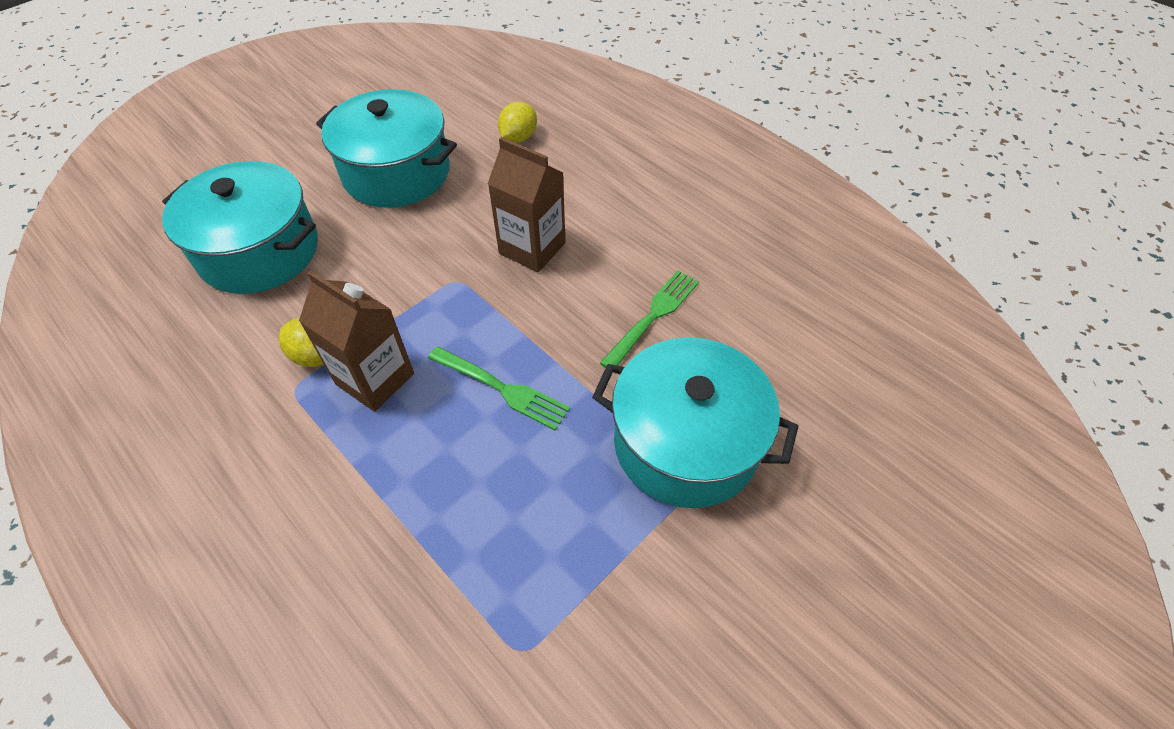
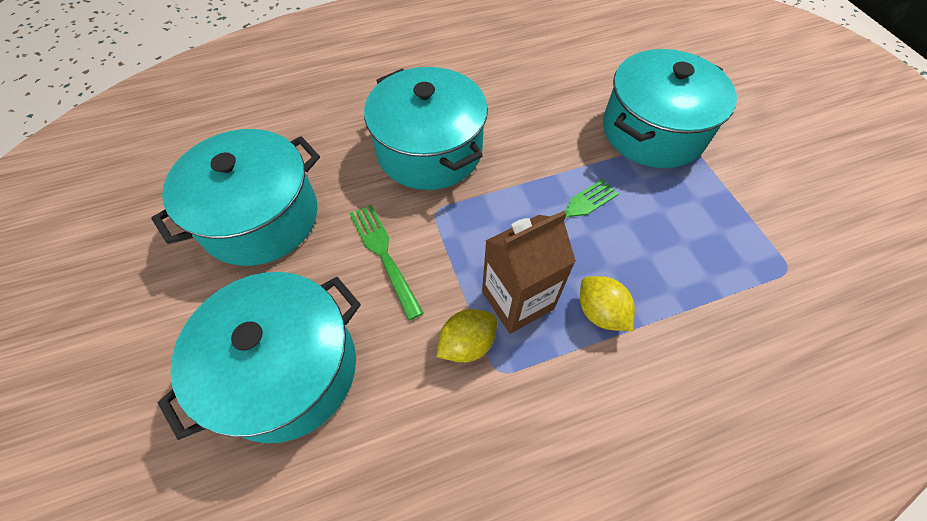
camera: 65 degrees left, 5 degrees up
(519, 138) = (287, 117): yellow lemon -> yellow lemon (600, 312)
(532, 248) = (429, 150): brown carton -> turquoise pot
(652, 317) = (540, 108): green fork -> green fork (384, 255)

